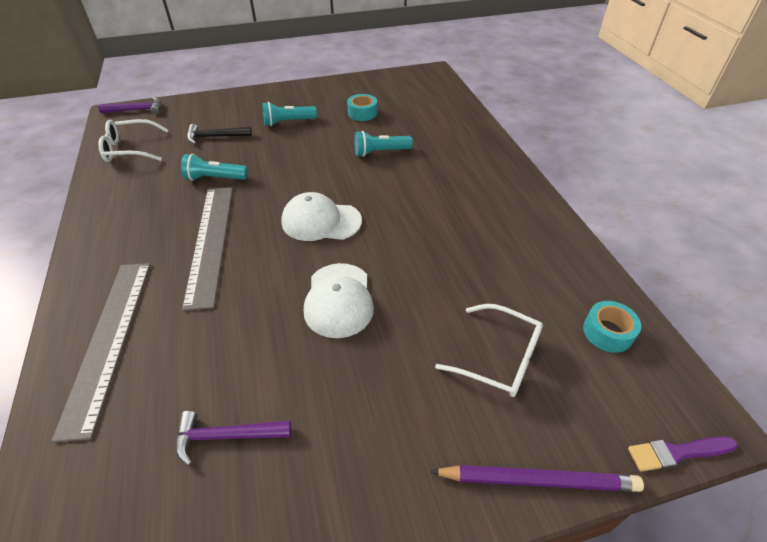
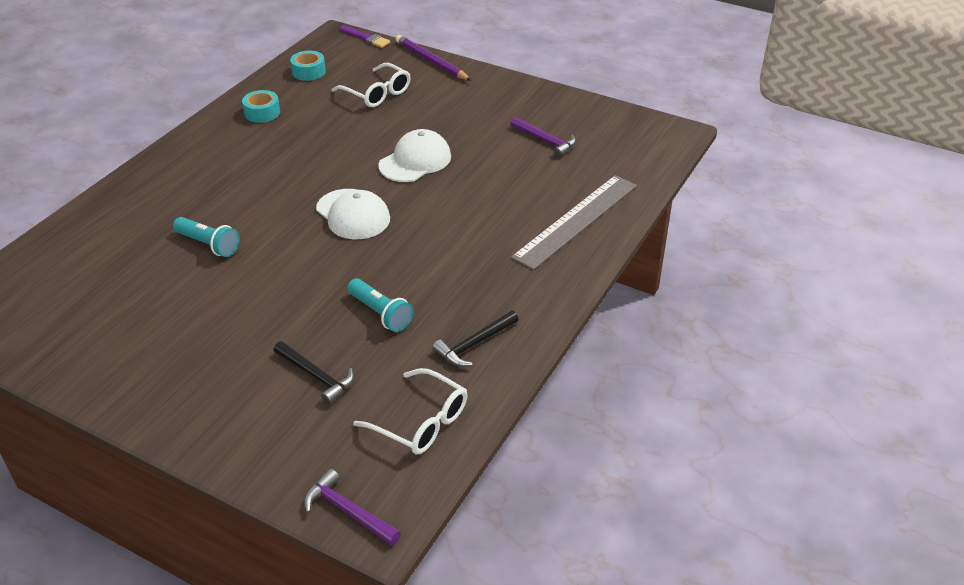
camera: 135 degrees left, 5 degrees down
(130, 195) = (474, 344): none -> black hammer
(210, 242) = (450, 249): grey ruler -> none
(288, 122) = (219, 345): turquoise flashlight -> none
(362, 113) = (135, 304): turquoise tape -> turquoise tape (262, 113)
(499, 358) = (377, 93): white glasses -> white glasses turned 150 degrees clockwise

